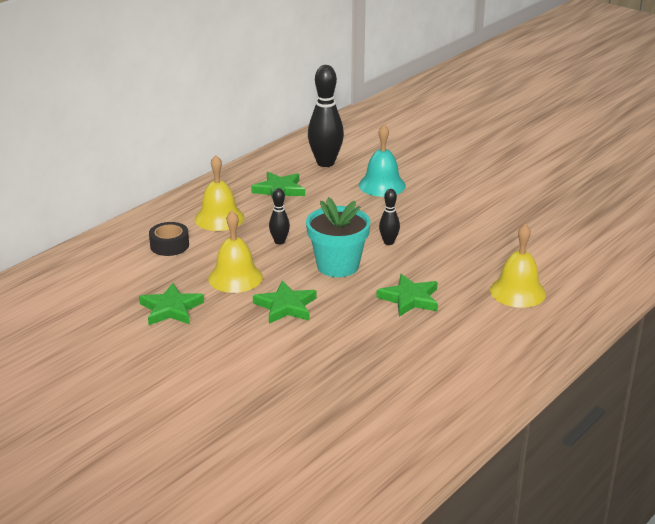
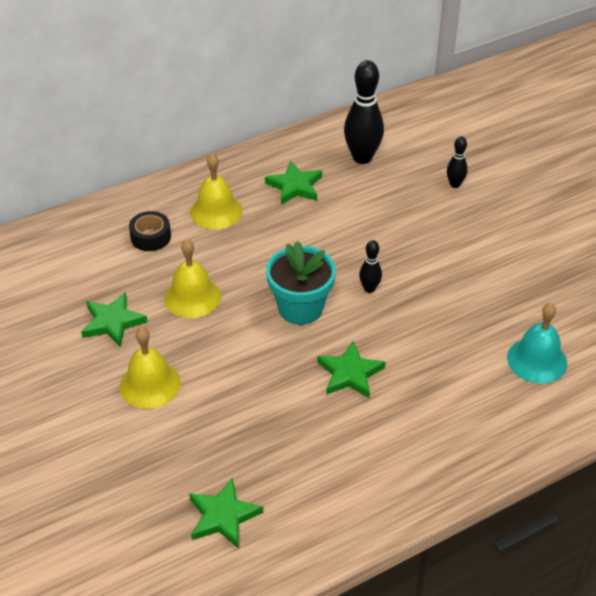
camera: 20 degrees right, 15 degrees up
(279, 241) = (259, 259): black bowling pin -> black bowling pin (455, 184)
(286, 306) = (222, 349): green star -> green star (223, 516)
(382, 185) = (405, 204): turquoise bell -> turquoise bell (537, 360)
(517, 292) = (468, 395): yellow bell -> yellow bell (150, 384)

